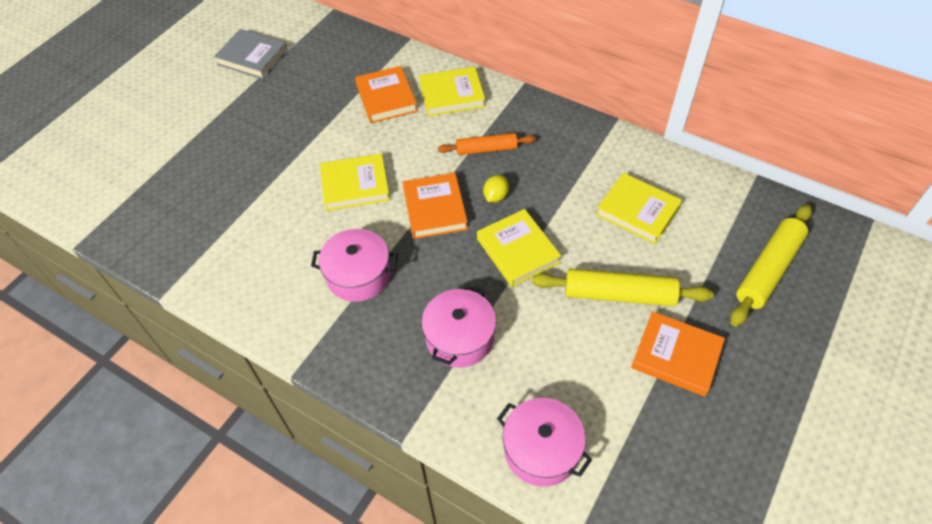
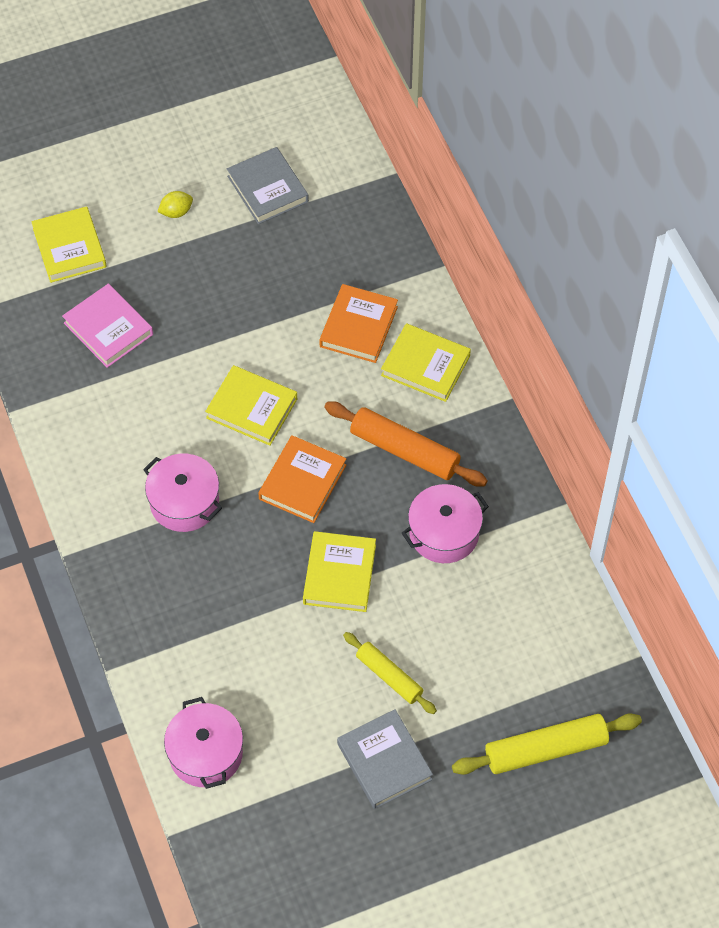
camera: 35 degrees right, 5 degrees up
(200, 197) = (108, 329): none -> pink book
(459, 338) = (221, 618): pink pot -> pink pot (444, 533)
(486, 149) = (404, 451): orange rolling pin -> orange rolling pin, size x1.56
(495, 196) = (368, 507): yellow lemon -> yellow lemon (176, 212)
(619, 295) = (389, 676): yellow rolling pin -> yellow rolling pin, size x0.64
(637, 211) = (484, 612): yellow book -> yellow book (69, 248)
(676, 356) = (384, 761): orange book -> grey book

